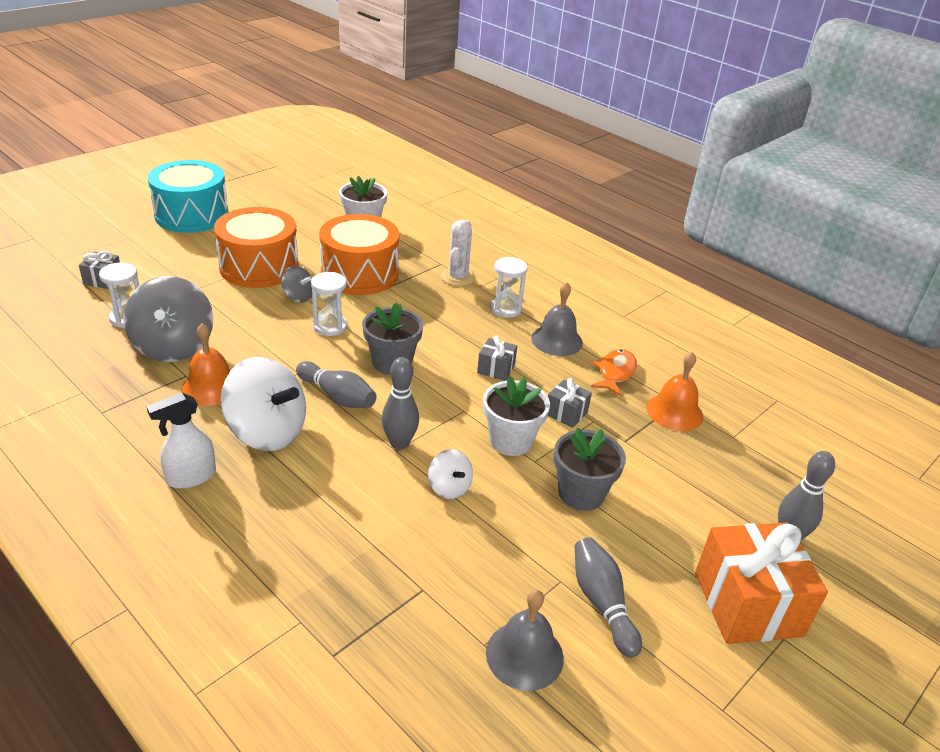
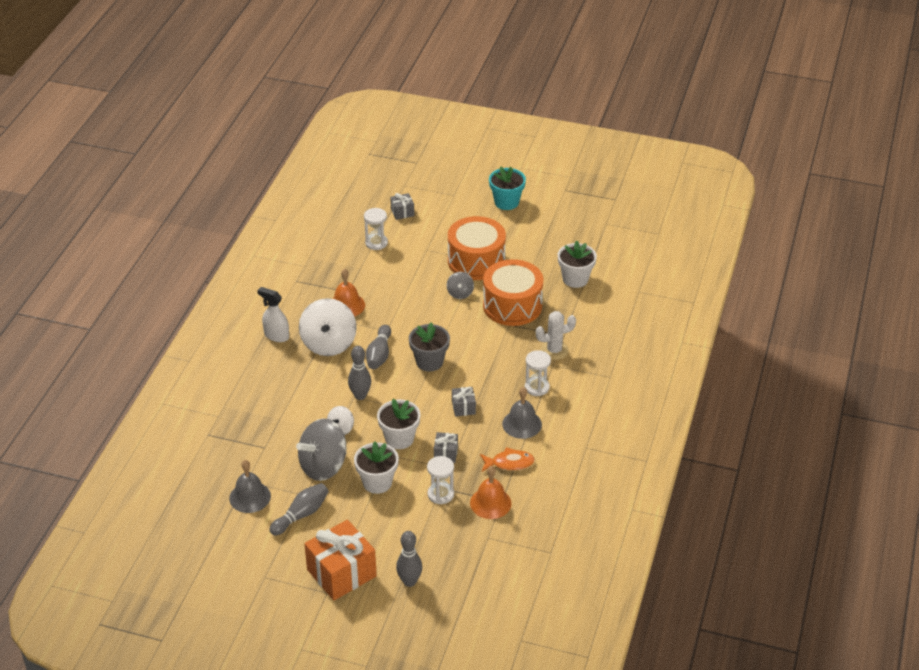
camera: 65 degrees right, 5 degrees up
(173, 346) = (367, 273): grey spinning top -> grey spinning top (323, 466)
(192, 215) = (506, 202): turquoise drum -> turquoise flower pot
(330, 326) = (442, 321): white hourglass -> white hourglass (440, 494)
(581, 493) = (377, 482): grey flower pot -> white flower pot

